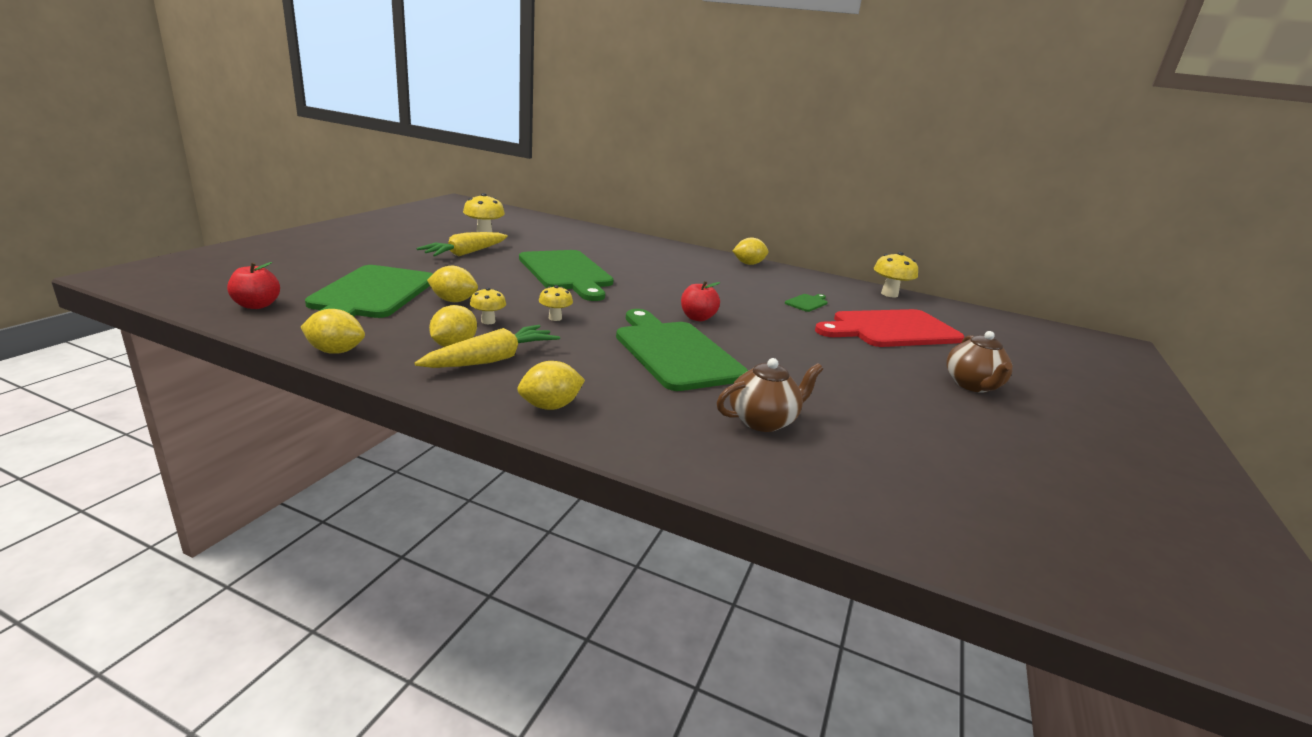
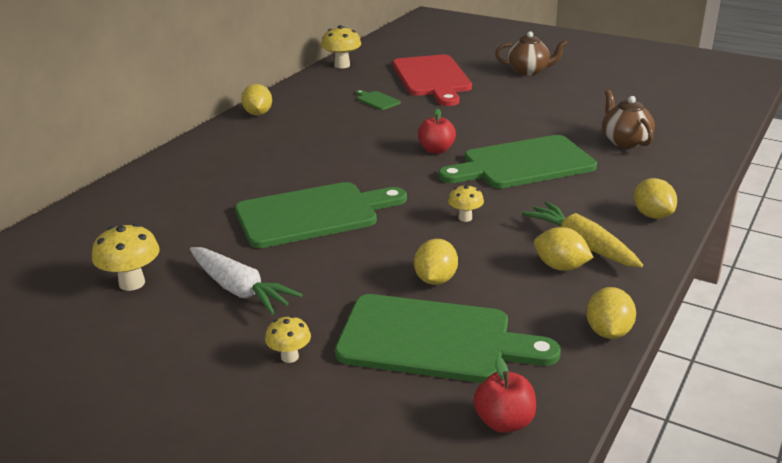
camera: 80 degrees left, 5 degrees up
(465, 253) = (239, 289): yellow carrot -> white carrot
(488, 321) = (489, 253): yellow mushroom -> yellow mushroom (289, 357)

